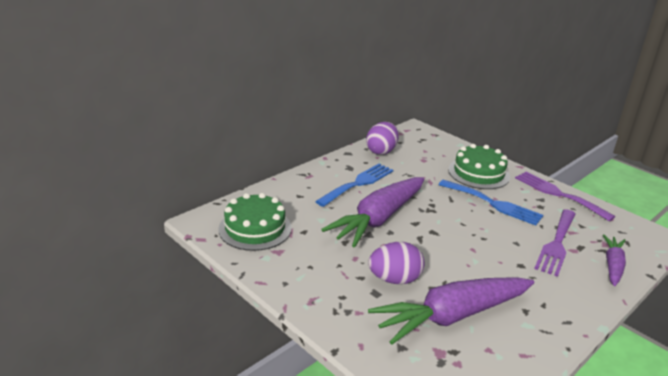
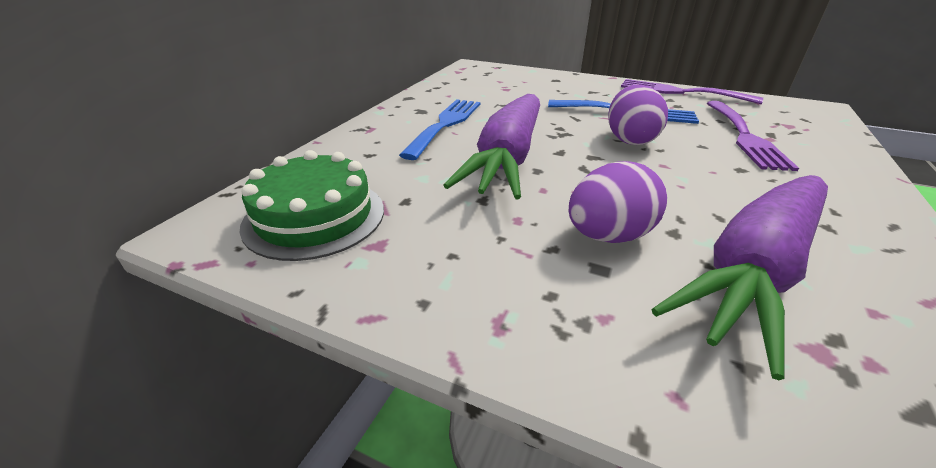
camera: 20 degrees left, 5 degrees up
(381, 151) = (449, 89): purple egg -> purple egg (630, 139)
(478, 173) = (579, 89): green cake -> none
(612, 265) = (829, 144): purple carrot -> none

